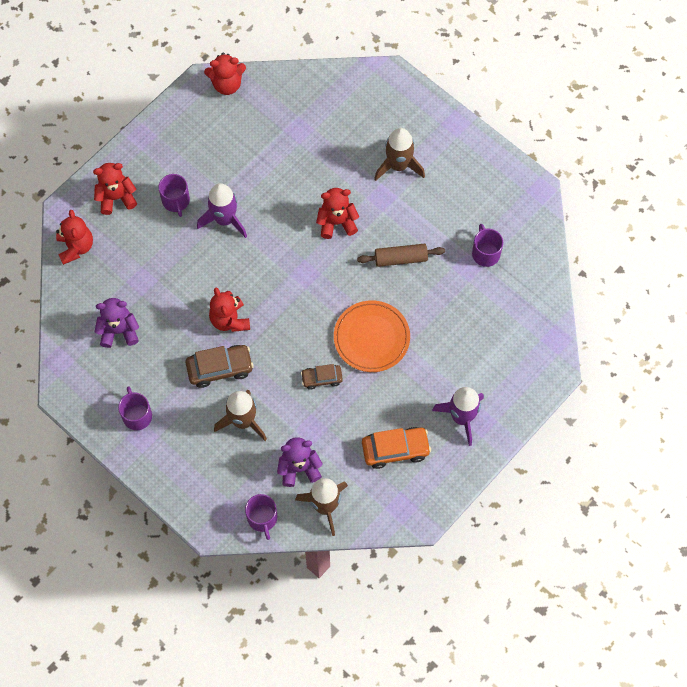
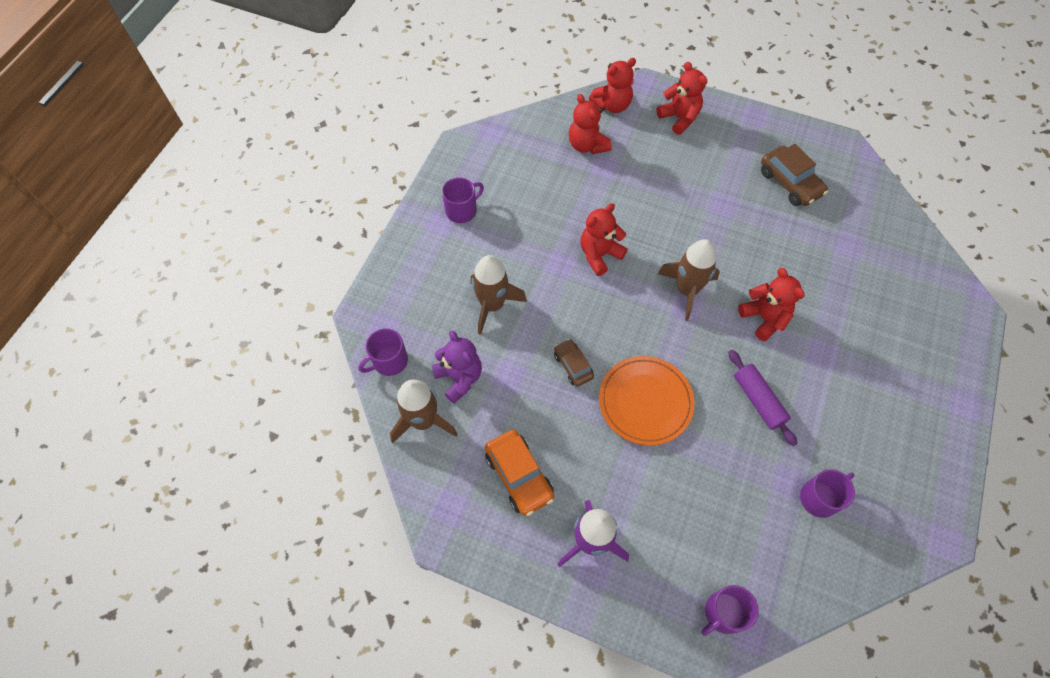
camera: 70 degrees right, 5 degrees down
(119, 331) = (543, 166): purple teddy bear -> none
(176, 201) = (704, 165): purple mug -> purple mug (723, 613)
(220, 368) = (542, 264): brown car -> brown car (790, 183)
(224, 219) = (707, 213): purple rocket -> none
(227, 84) = (856, 164): red teddy bear -> red teddy bear (587, 145)
(398, 165) = (871, 358): brown rocket -> brown rocket (687, 290)
(400, 258) = (758, 400): brown rolling pin -> purple rolling pin

